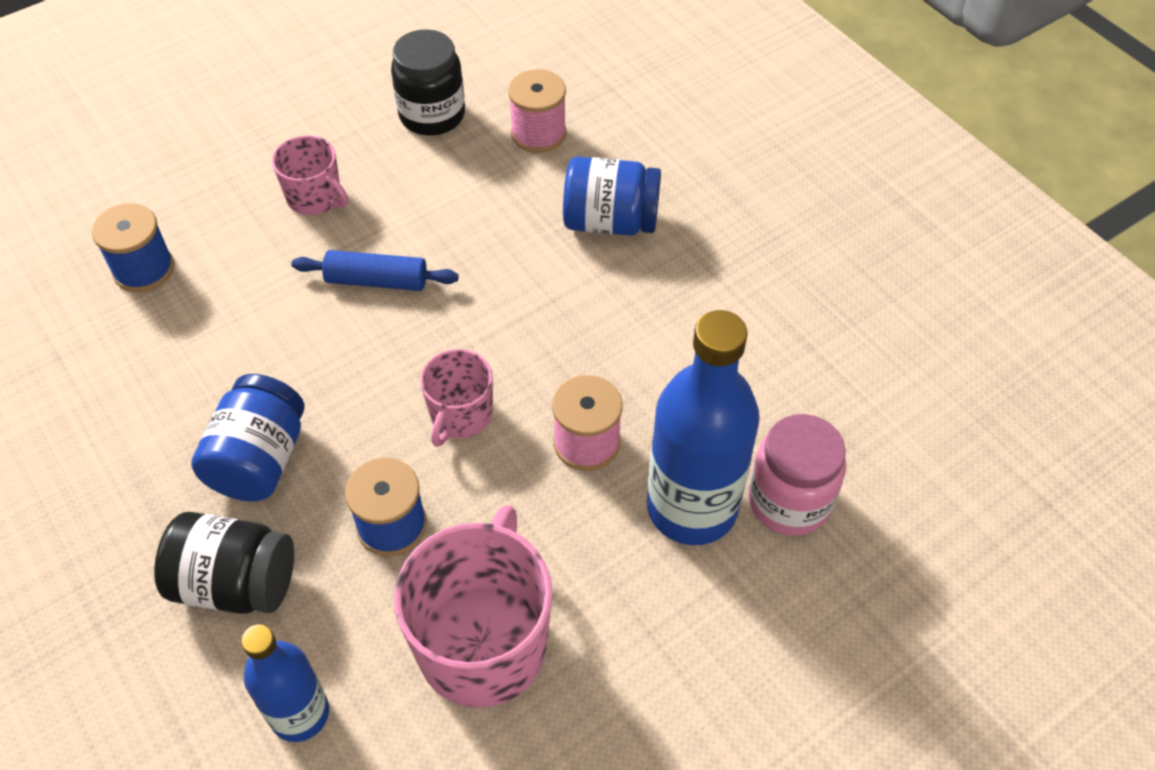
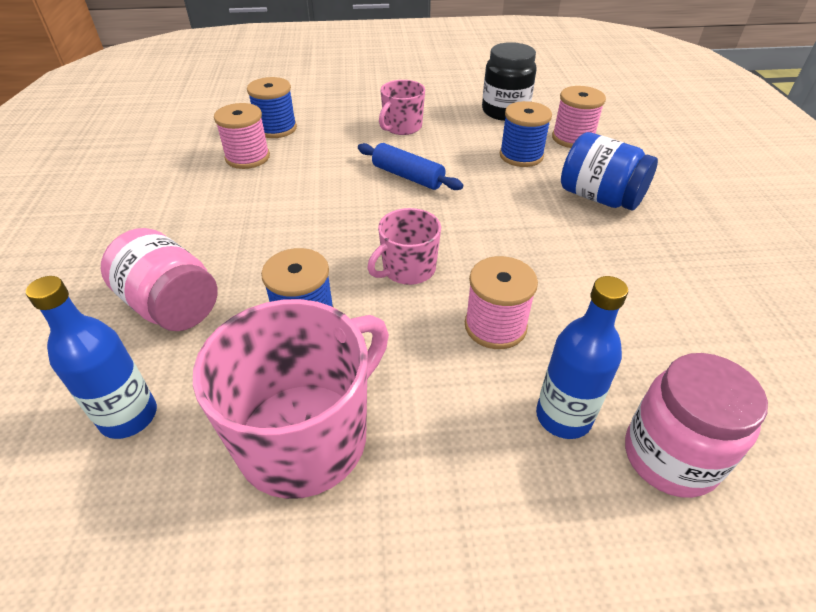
camera: 30 degrees right, 10 degrees down
(145, 336) = (247, 157): none -> pink spool
(235, 583) = (172, 306): black jar -> pink jar
(259, 460) = (253, 241): blue jar -> none
(315, 198) = (402, 127): pink mug -> pink mug turned 60 degrees clockwise
(492, 189) = (521, 156): none -> blue spool
(692, 507) = (563, 417): blue bottle -> blue bottle, size x0.59

